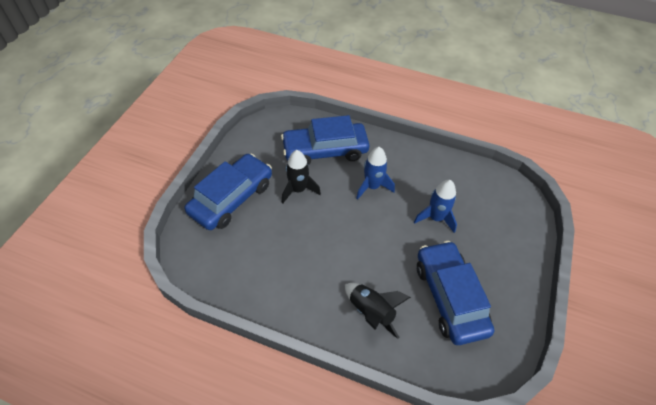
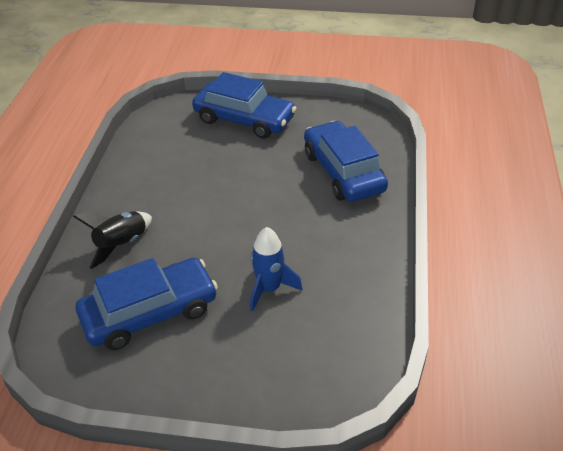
camera: 80 degrees right, 10 degrees down
(298, 190) = (272, 162): black rocket -> none
(372, 186) = (301, 221): blue rocket -> none

